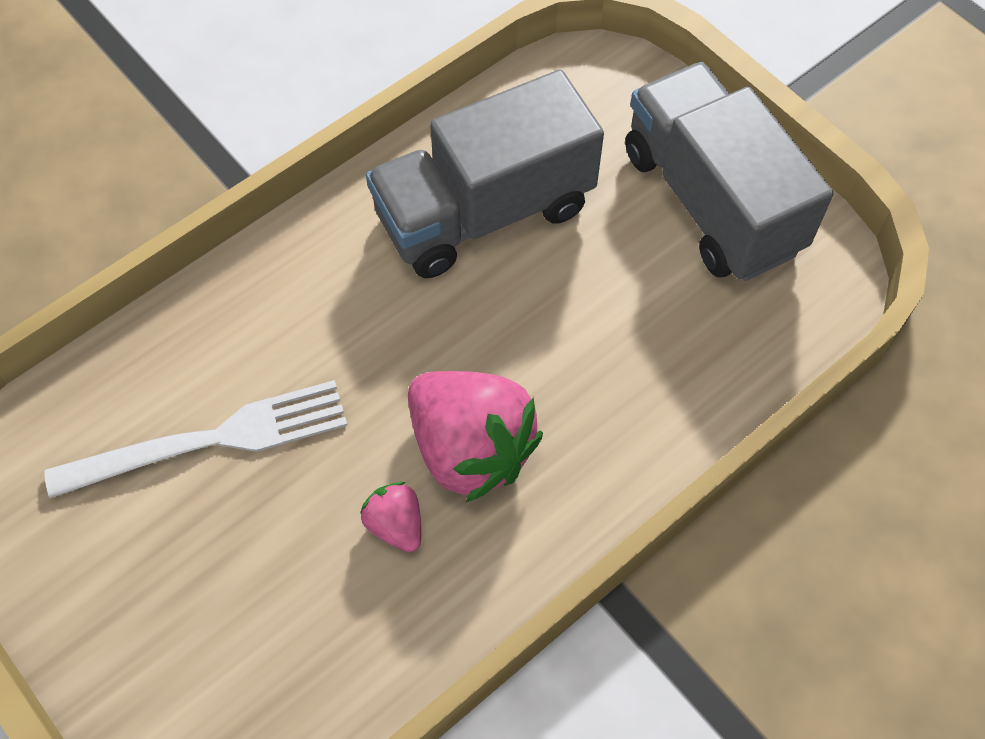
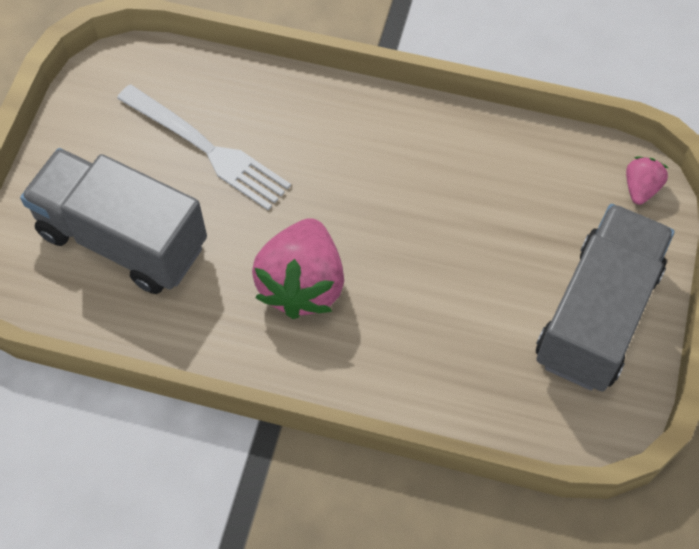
camera: 55 degrees right, 0 degrees up
(396, 525) = (224, 276): pink strawberry -> pink strawberry (640, 188)
(484, 212) = (473, 188): grey truck -> grey truck (123, 239)

